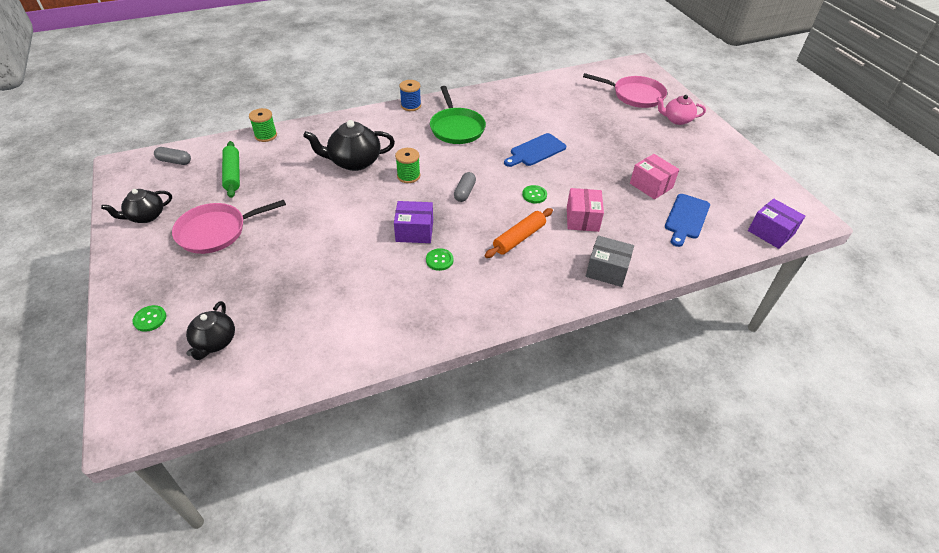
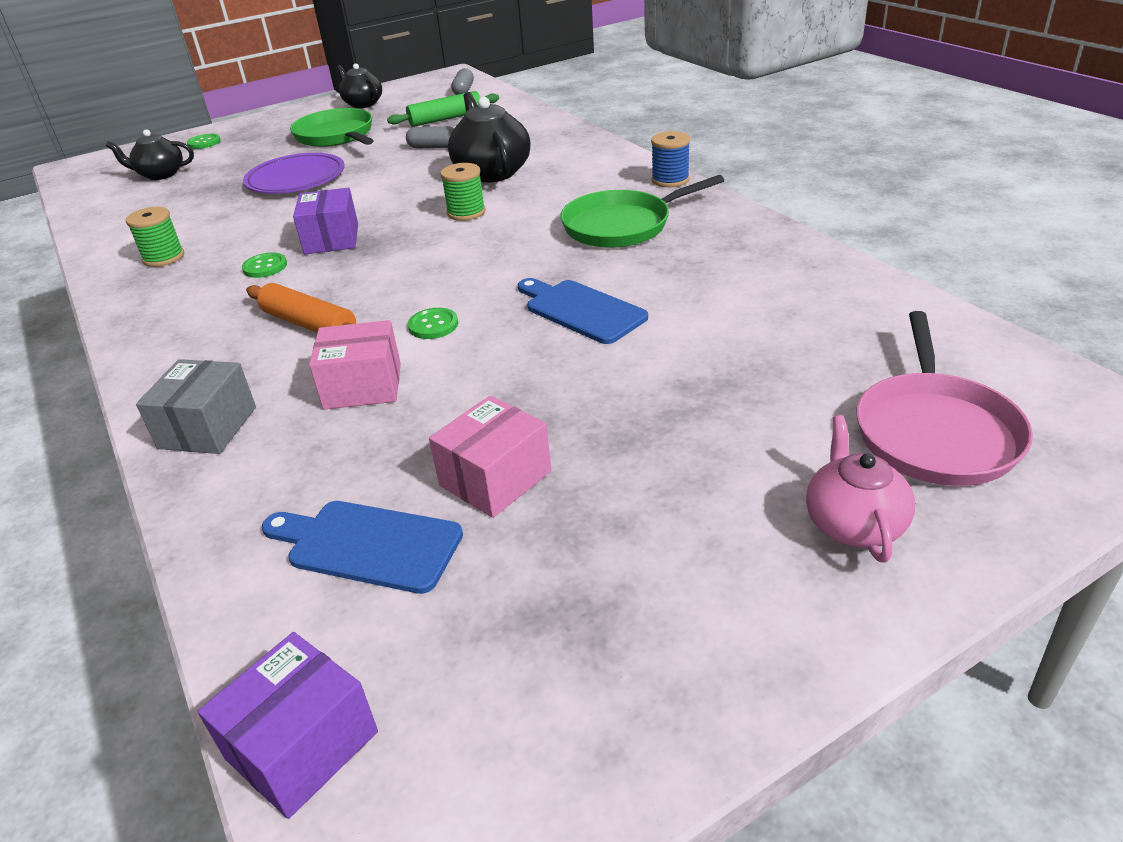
camera: 85 degrees right, 10 degrees down
(216, 231) = (336, 136): pink pan -> green pan
(266, 135) = (534, 115): green spool -> green spool (164, 257)
(295, 252) = (296, 179): none -> purple plate
(464, 192) = (431, 260): grey capsule -> grey capsule (434, 147)

